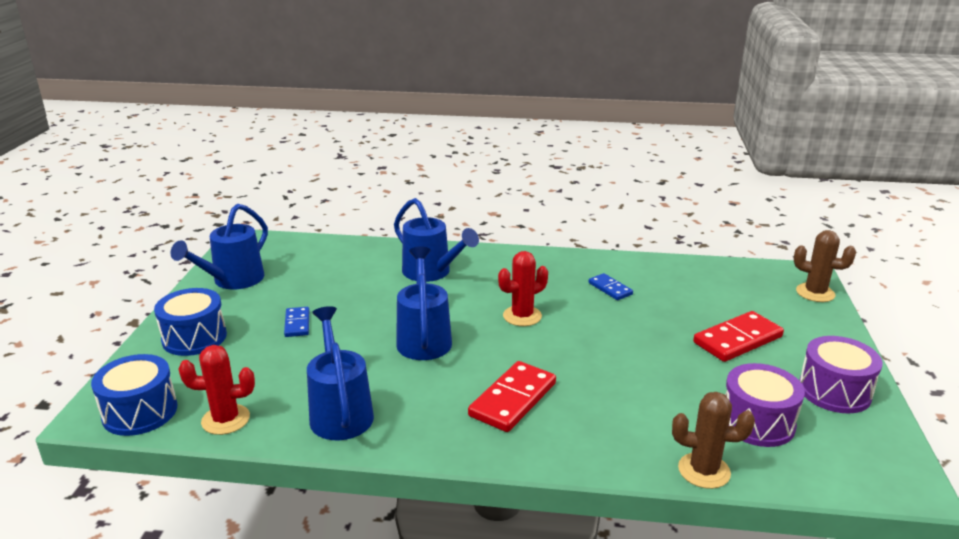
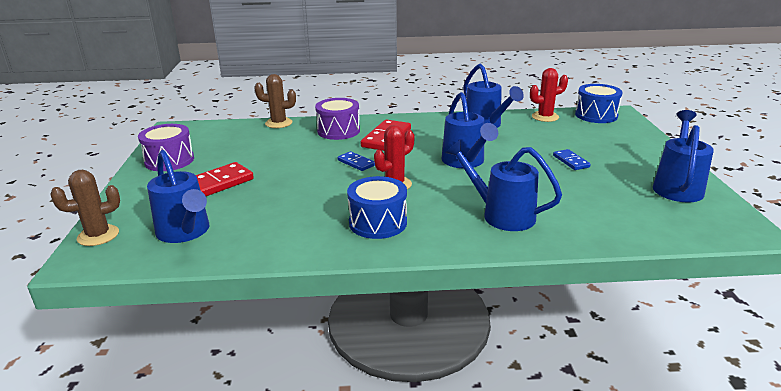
camera: 170 degrees right, 0 degrees up
(194, 338) = (630, 147): blue drum -> blue drum (378, 222)
(610, 289) = (314, 217): blue domino -> blue domino (356, 163)
(730, 287) = (185, 233): none -> blue watering can
(757, 422) = (236, 142): purple drum -> purple drum (338, 131)
(815, 293) = (98, 235): brown cactus -> brown cactus turned 45 degrees counterclockwise

